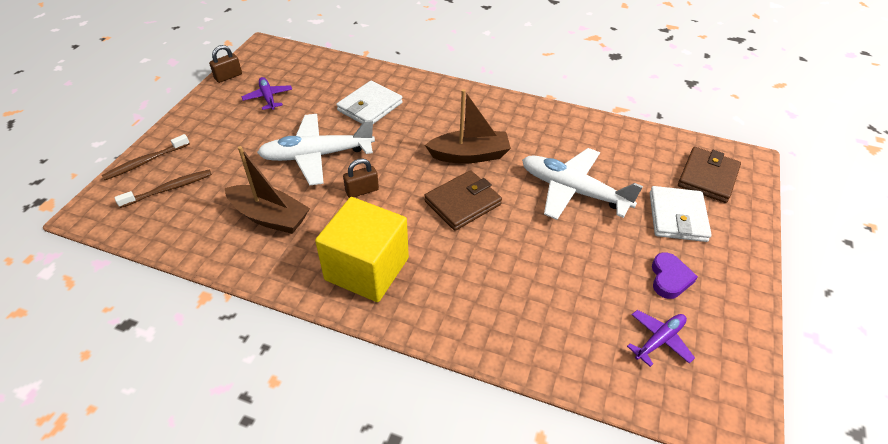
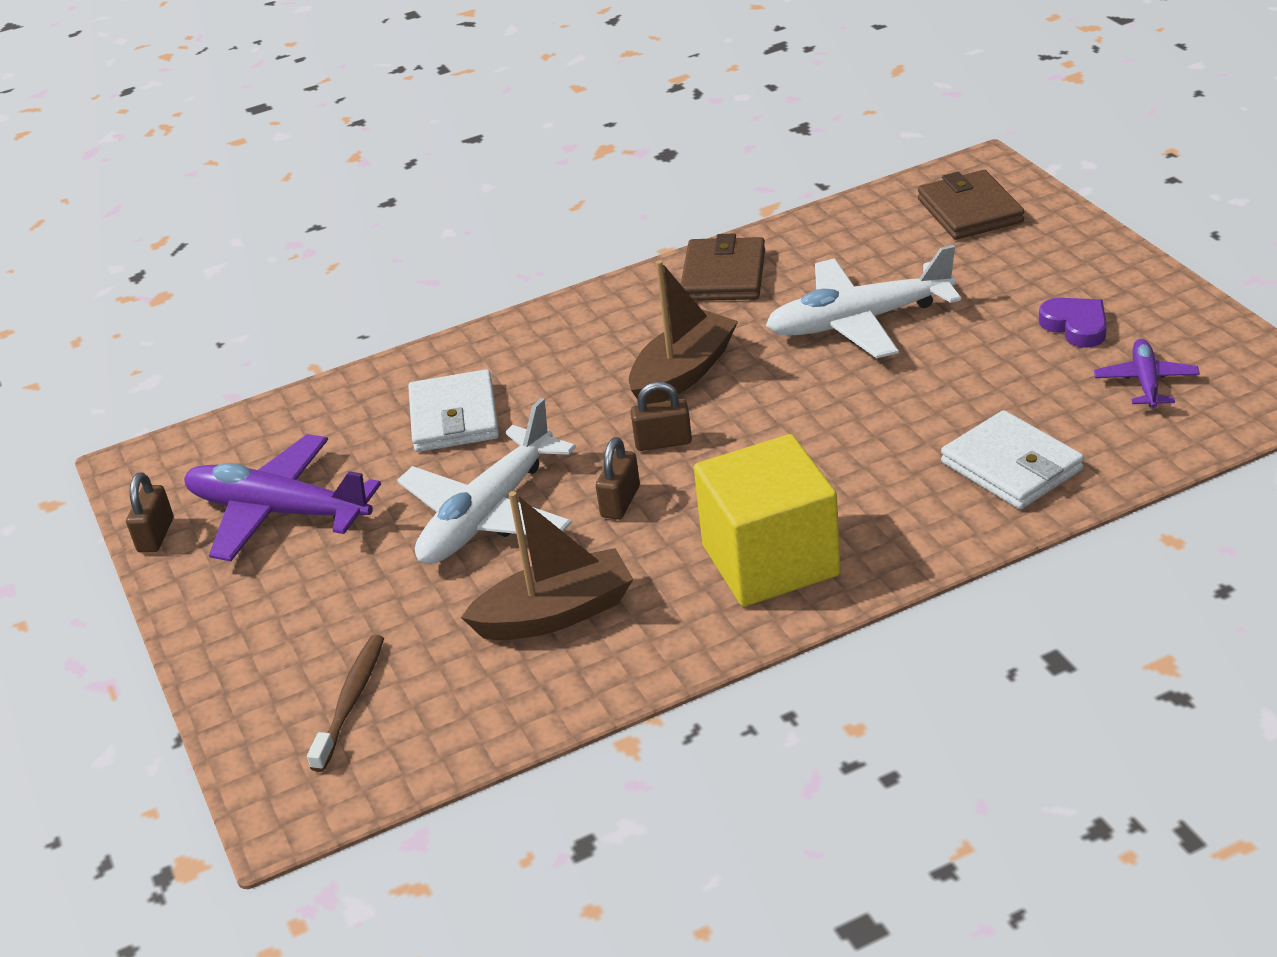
camera: 40 degrees left, 10 degrees down
(145, 162) = (246, 707): brown toothbrush -> none
(268, 97) = (279, 512): purple plane -> purple plane, size x1.91
(415, 179) = (663, 442): none -> brown padlock
(462, 203) = (761, 422): brown wallet -> brown wallet (723, 275)
(677, 217) = (999, 268): white wallet -> white wallet (1011, 466)

